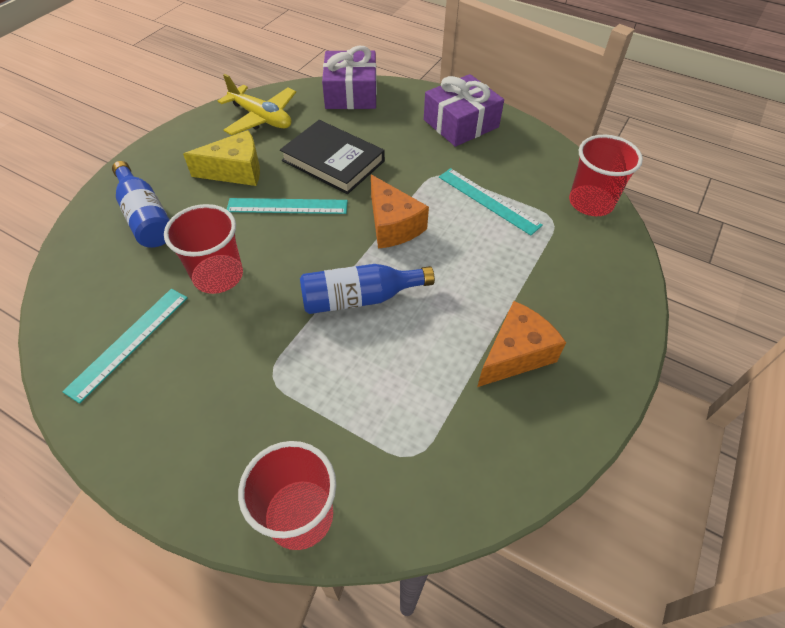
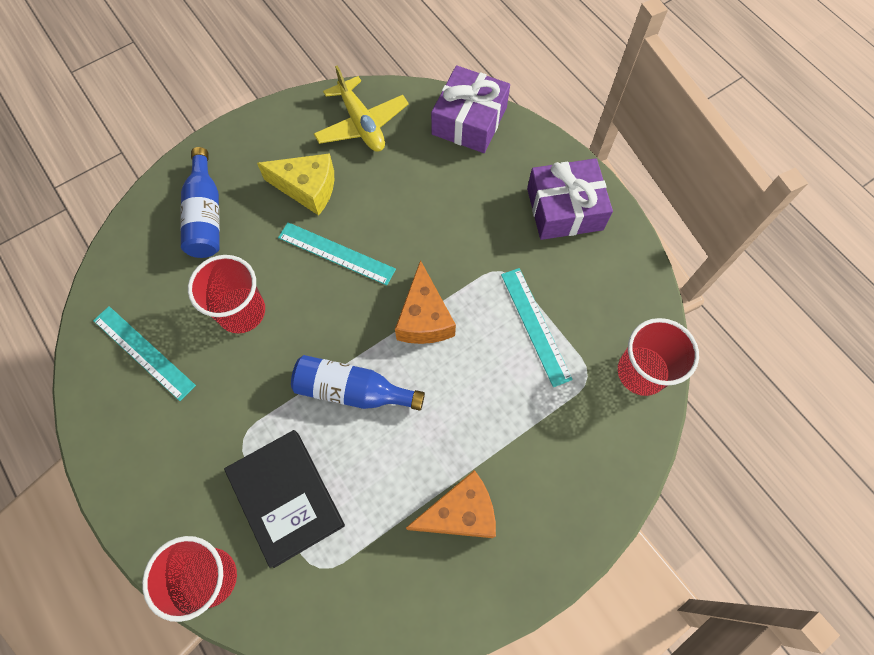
camera: 25 degrees right, 15 degrees up
(129, 342) = (144, 352): turquoise ruler -> turquoise ruler turned 75 degrees clockwise
(333, 161) = (406, 211): black book -> black book (286, 498)

